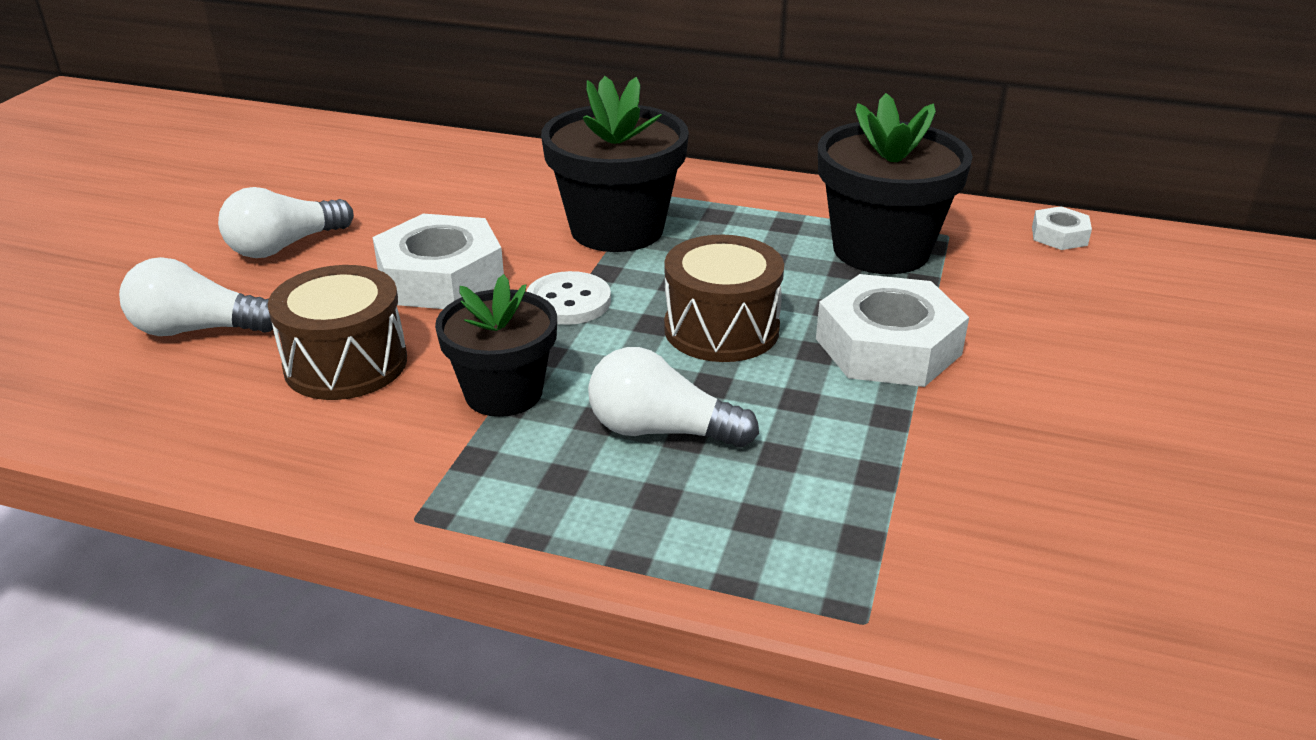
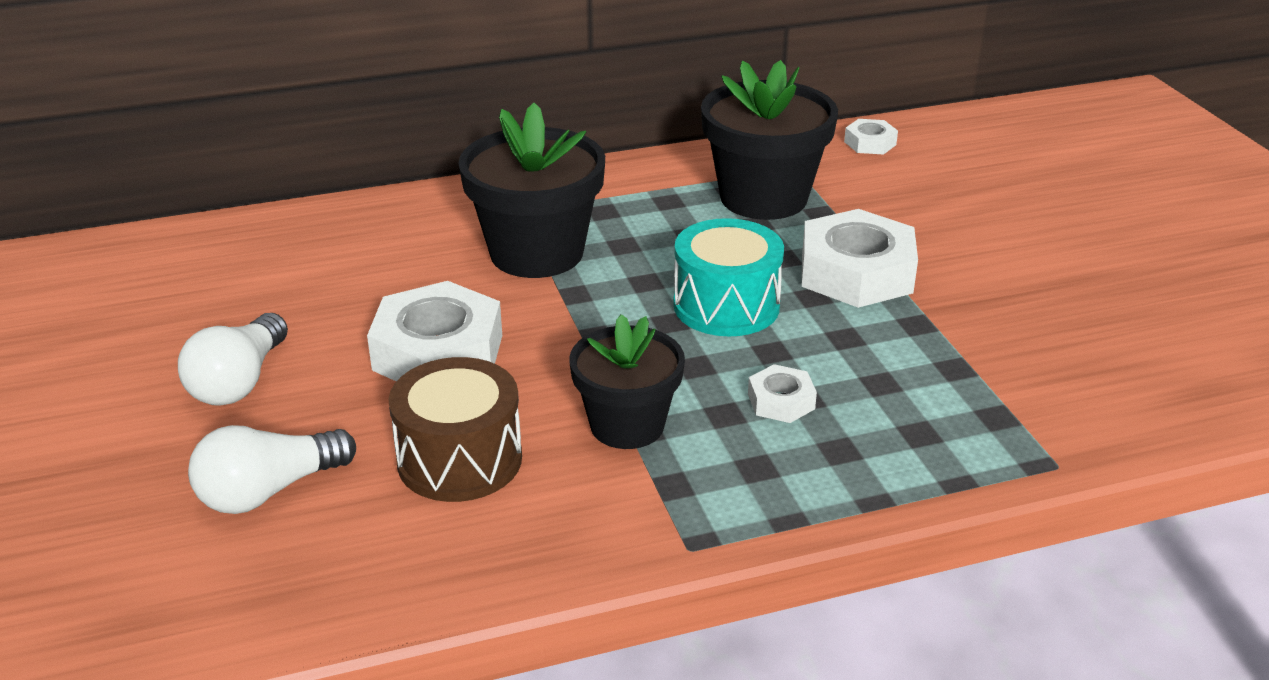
camera: 35 degrees left, 0 degrees up
(568, 301) = (579, 330): white button -> none
(661, 430) = (781, 401): white light bulb -> white nut
(721, 329) = (726, 306): brown drum -> turquoise drum

